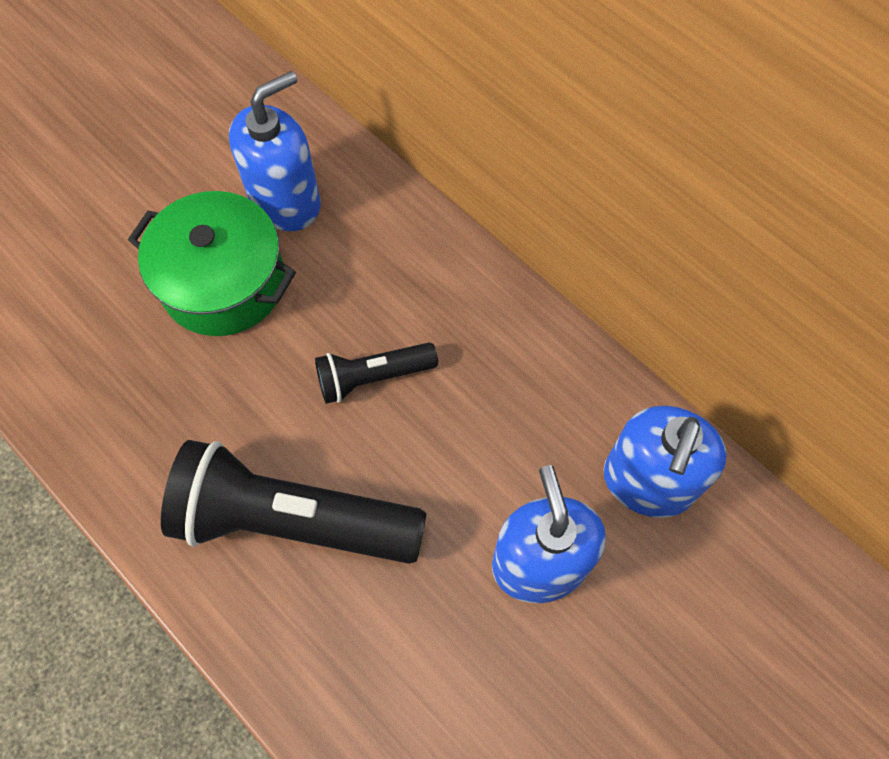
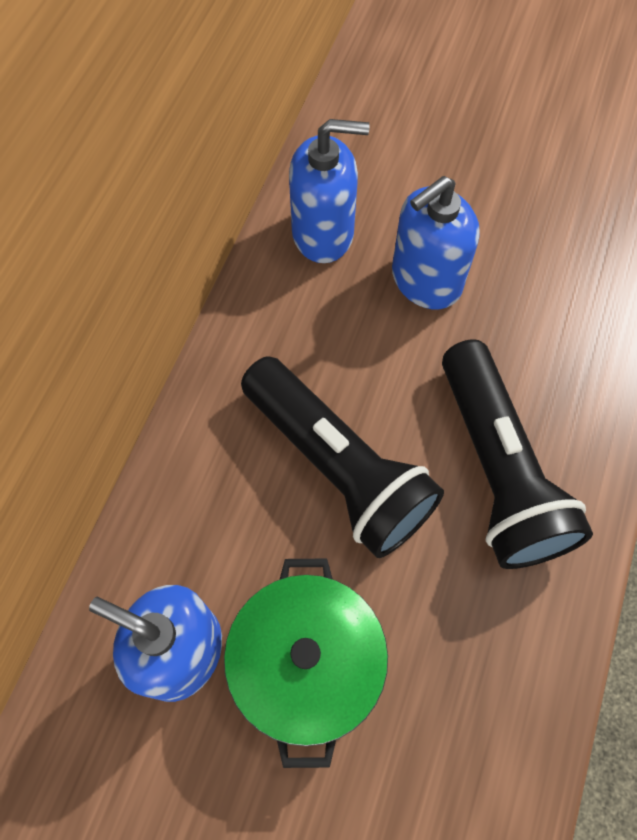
camera: 115 degrees left, 0 degrees up
(372, 377) = (337, 467): black flashlight -> black flashlight, size x1.91

